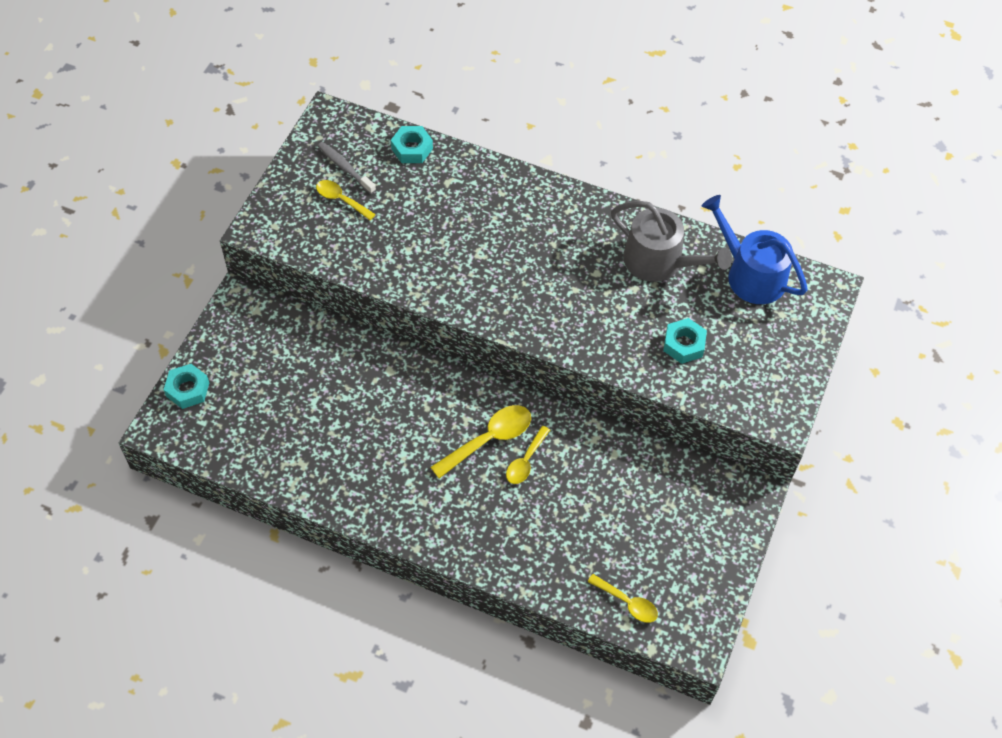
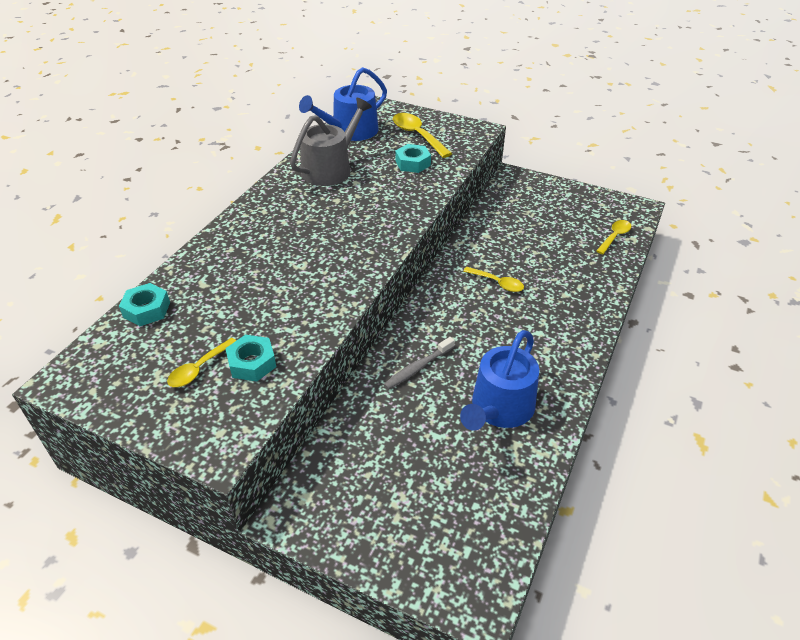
camera: 85 degrees left, 15 degrees down
(187, 389) = (419, 571): turquoise nut -> turquoise nut (252, 363)
(344, 453) = (499, 408): none -> blue watering can
(345, 168) = (151, 365): grey toothbrush -> grey toothbrush (417, 368)
(489, 439) = (477, 304): yellow spoon -> yellow spoon (417, 135)

